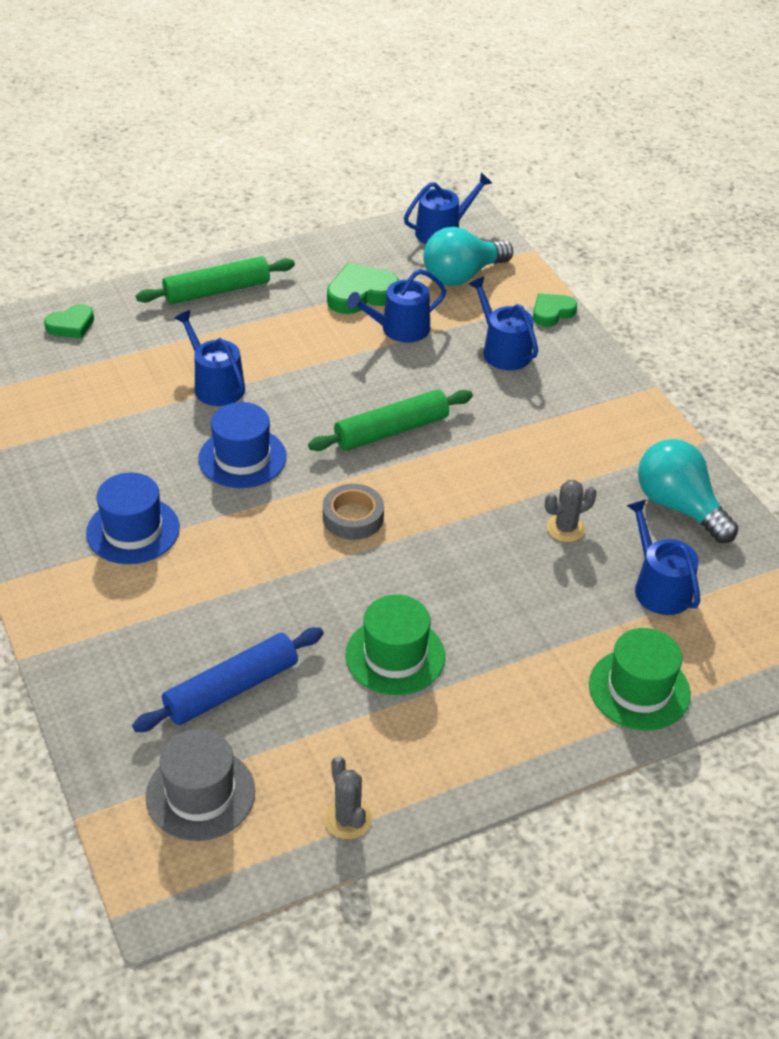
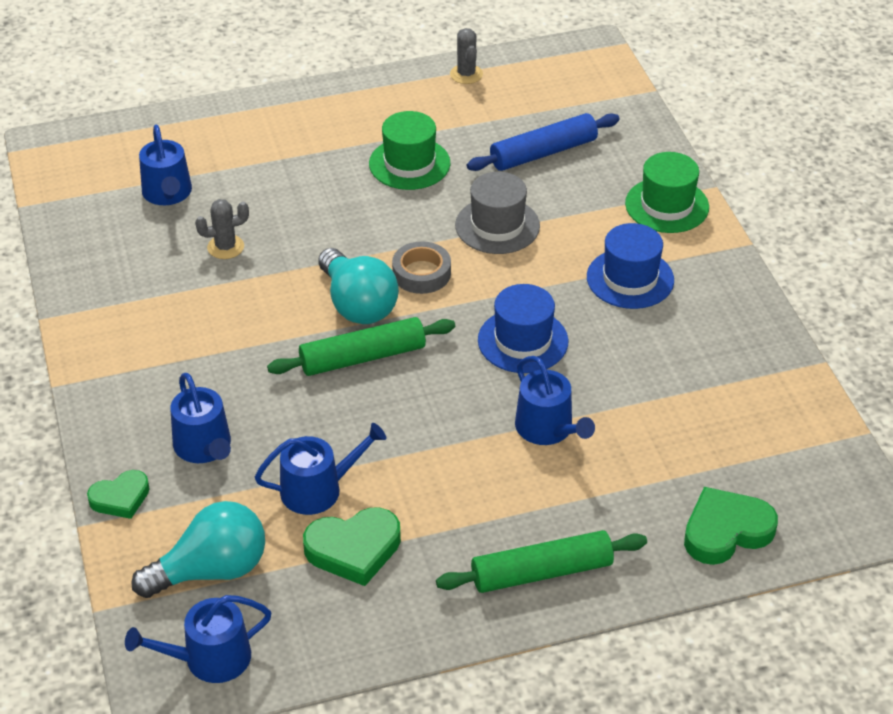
camera: 170 degrees left, 0 degrees up
(71, 325) = (726, 531): green heart -> green heart, size x1.54
(200, 794) = (568, 95): grey hat -> grey hat (497, 226)
(639, 689) = (225, 127): green hat -> green hat (667, 205)
(679, 506) = (109, 257): turquoise light bulb -> turquoise light bulb (357, 304)

